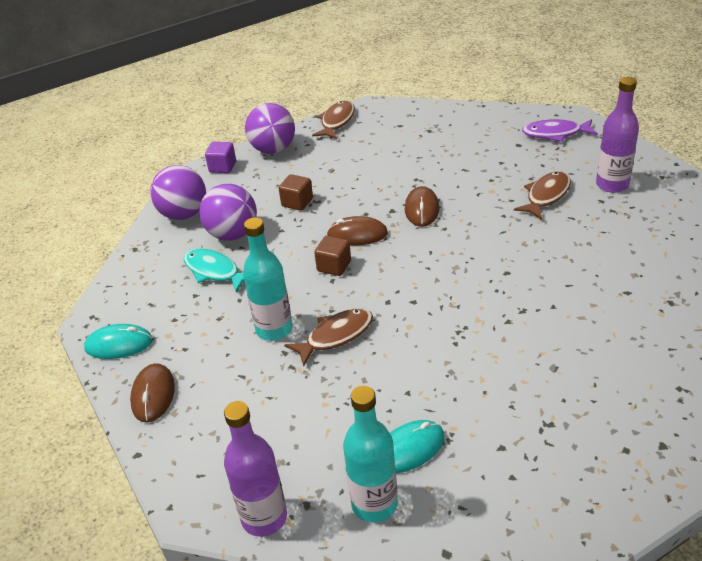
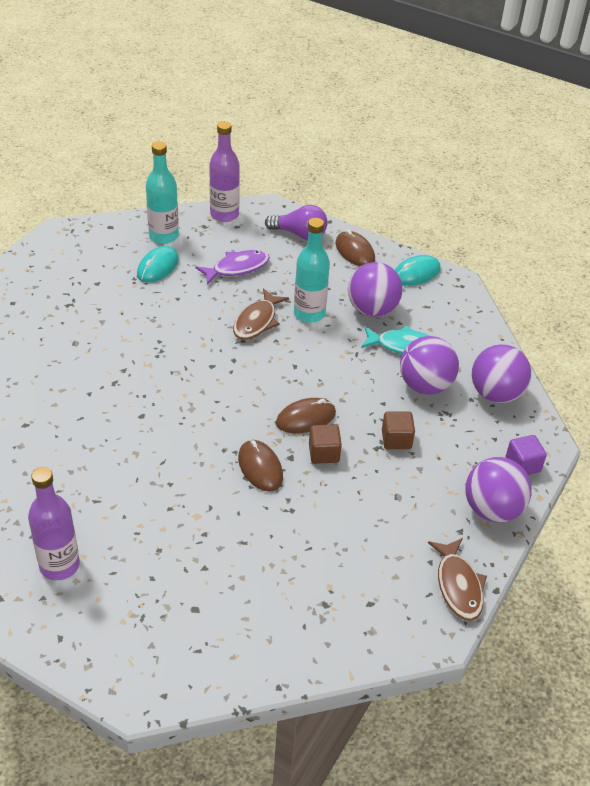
camera: 145 degrees right, 5 degrees up
(193, 444) = (299, 234): none -> purple light bulb
(207, 315) = (372, 310): none -> purple ball
(334, 266) = (303, 379): brown cube -> brown cube (324, 453)
(546, 196) = (132, 525): brown fish -> none
(555, 134) = (153, 647): purple fish -> purple fish (237, 268)

